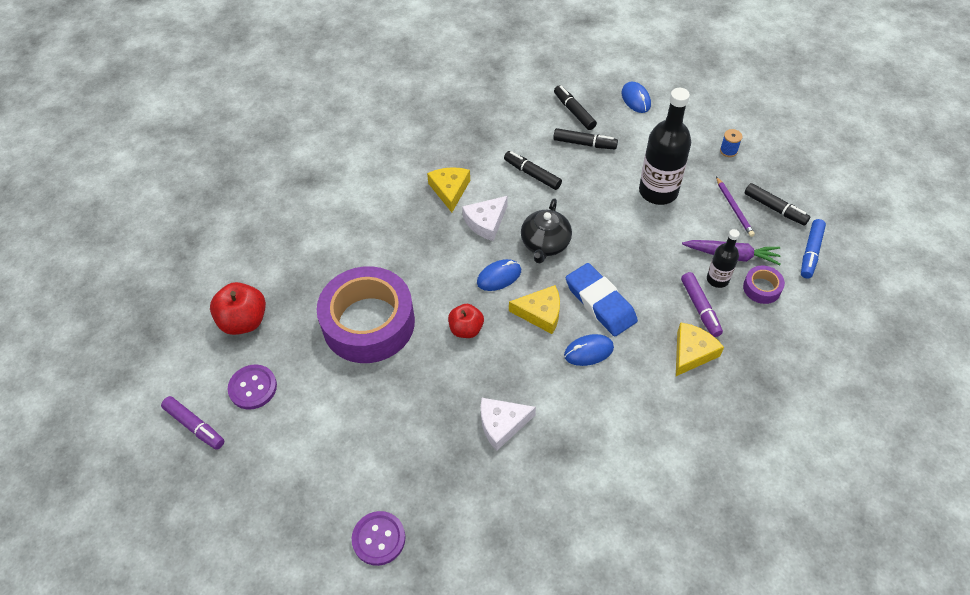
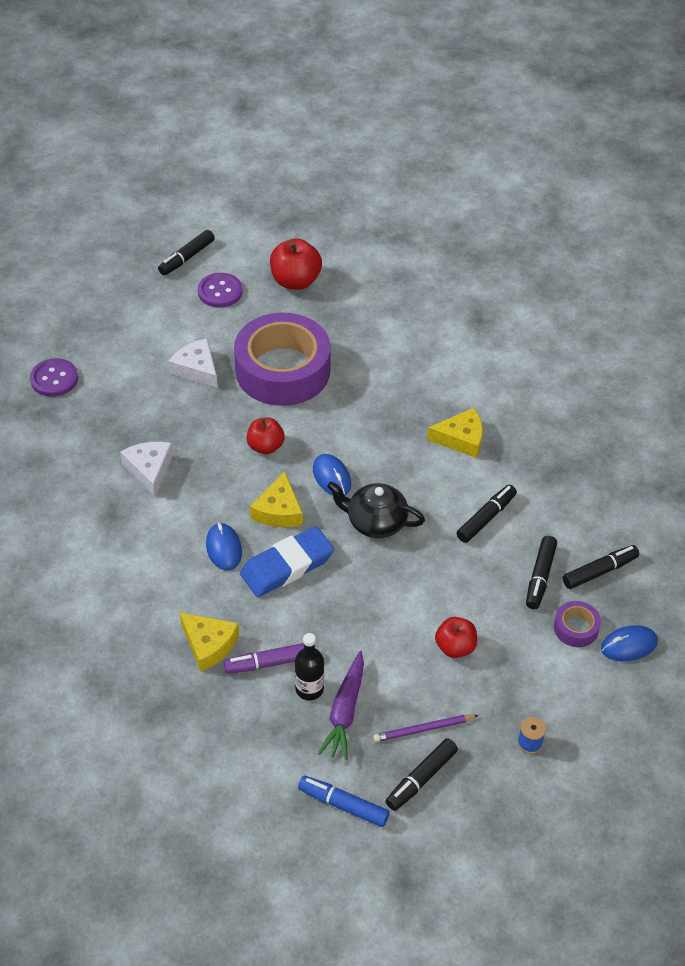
camera: 90 degrees right, 5 degrees down
(195, 426) = (186, 258): purple marker -> black marker
(486, 222) = (411, 470): white cheese -> white cheese (196, 369)
(658, 191) = (455, 647): black bottle -> red apple
(762, 288) = (291, 735): purple tape -> purple tape (576, 628)

